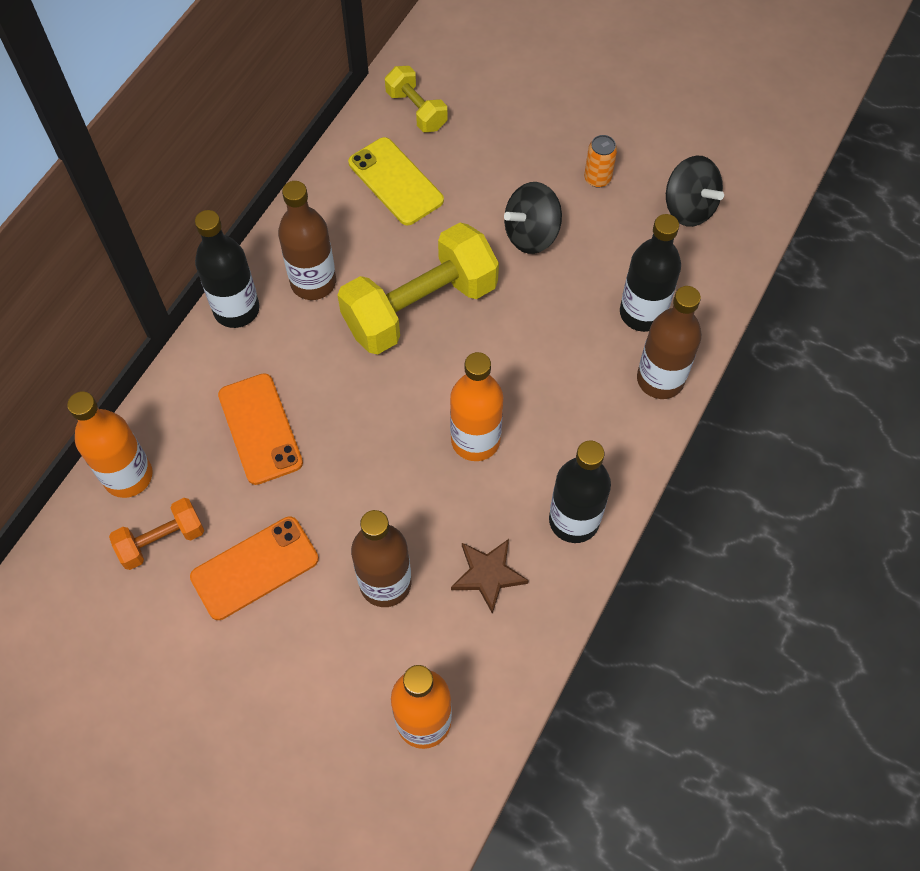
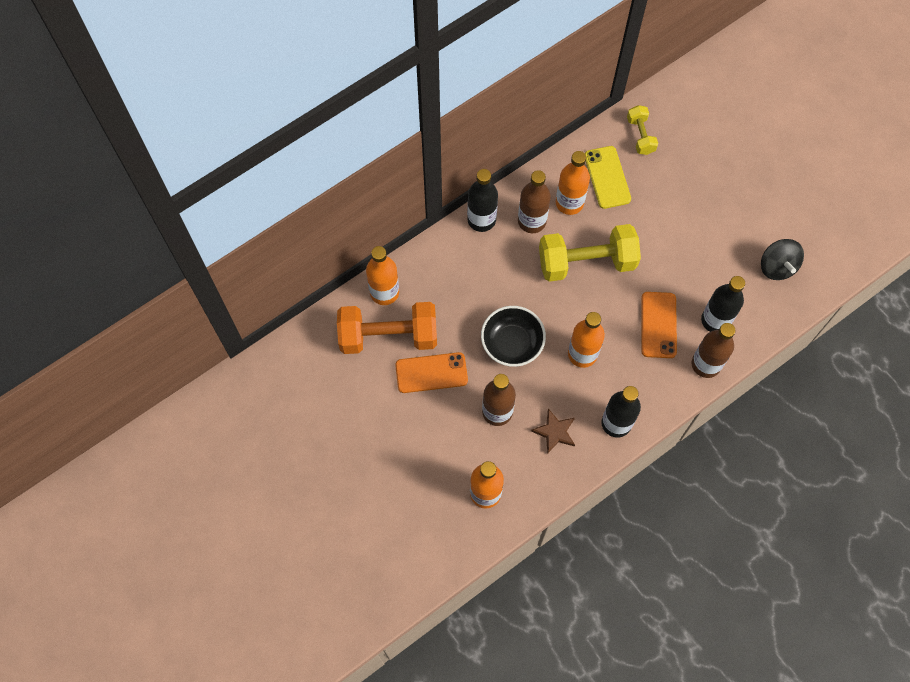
camera: 25 degrees right, 5 degrees up
(162, 541) = (388, 336): orange dumbbell -> orange dumbbell, size x1.95
(260, 429) = (466, 296): orange phone -> orange phone (658, 325)
(357, 236) = (569, 203): none -> orange bottle
(362, 469) = (512, 343): none -> black bowl
(531, 234) = (673, 244): black spinning top -> none
(597, 178) = (730, 225): orange can -> none

